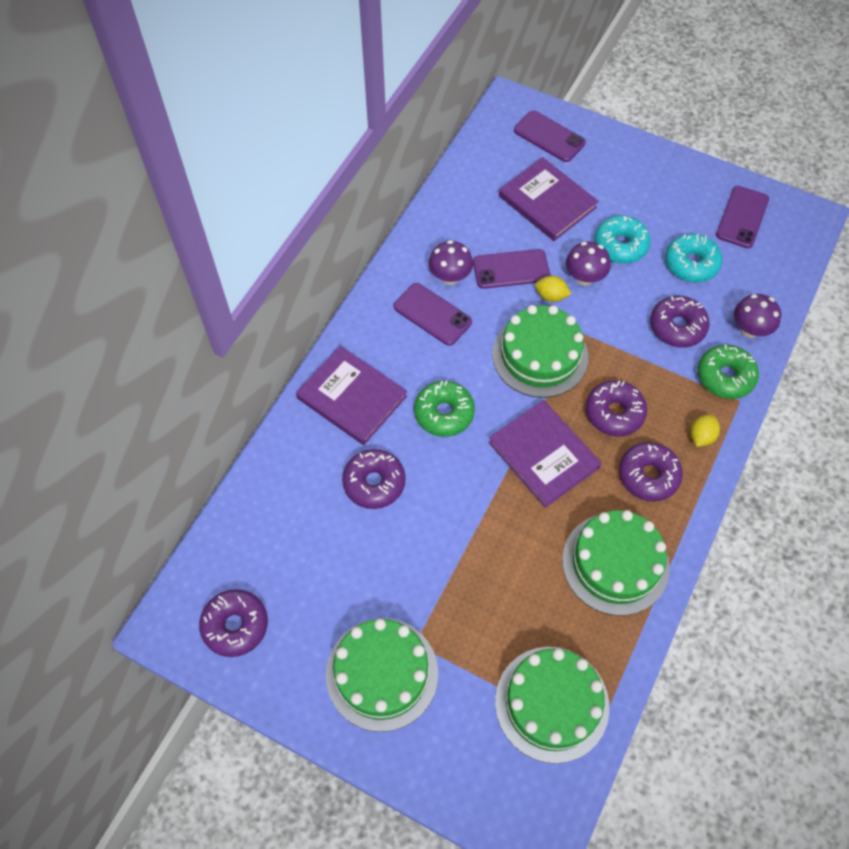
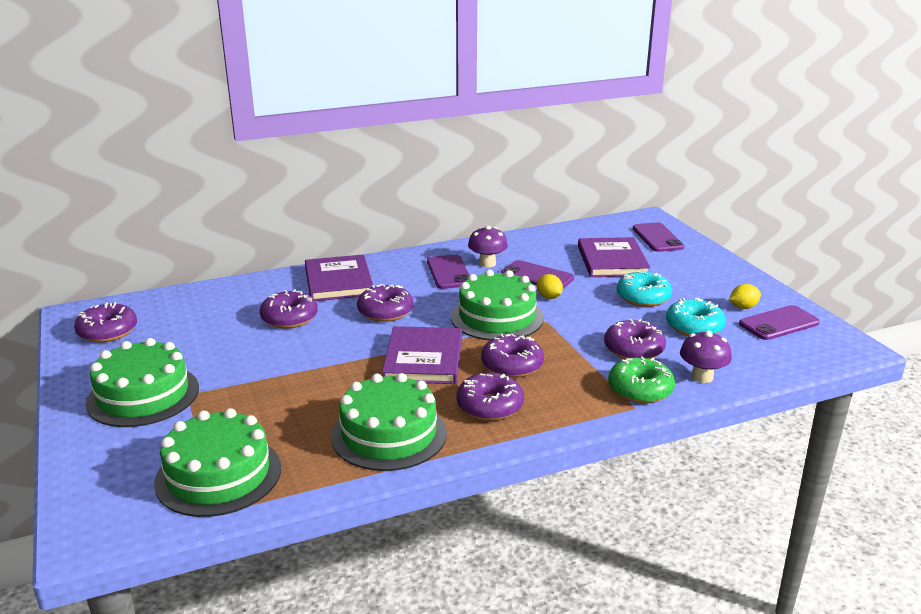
camera: 40 degrees right, 35 degrees down
(444, 413) = (385, 312): green donut -> purple donut
(584, 277) = (589, 299): purple mushroom -> none
(701, 436) = (569, 409): yellow lemon -> yellow lemon (743, 307)

